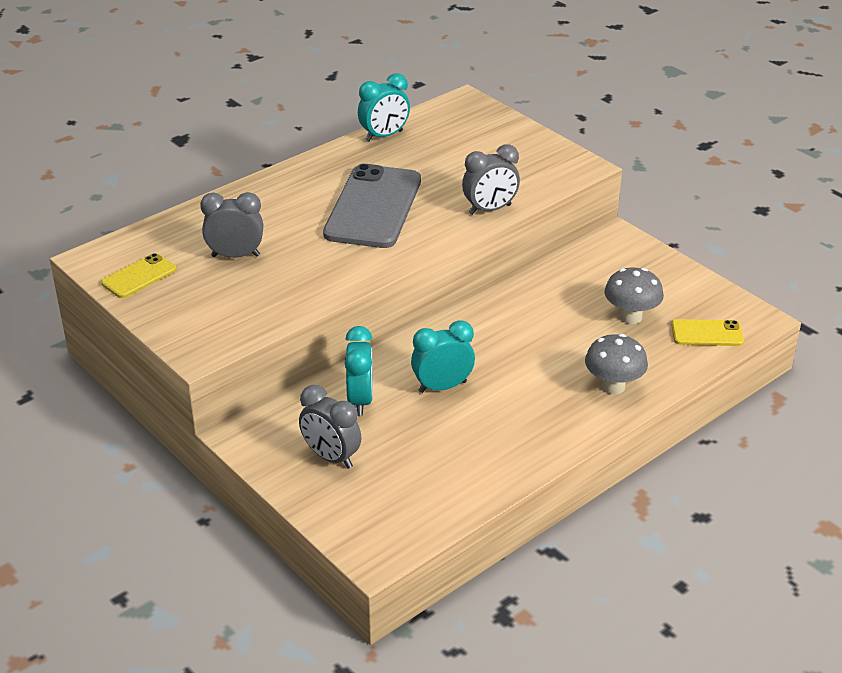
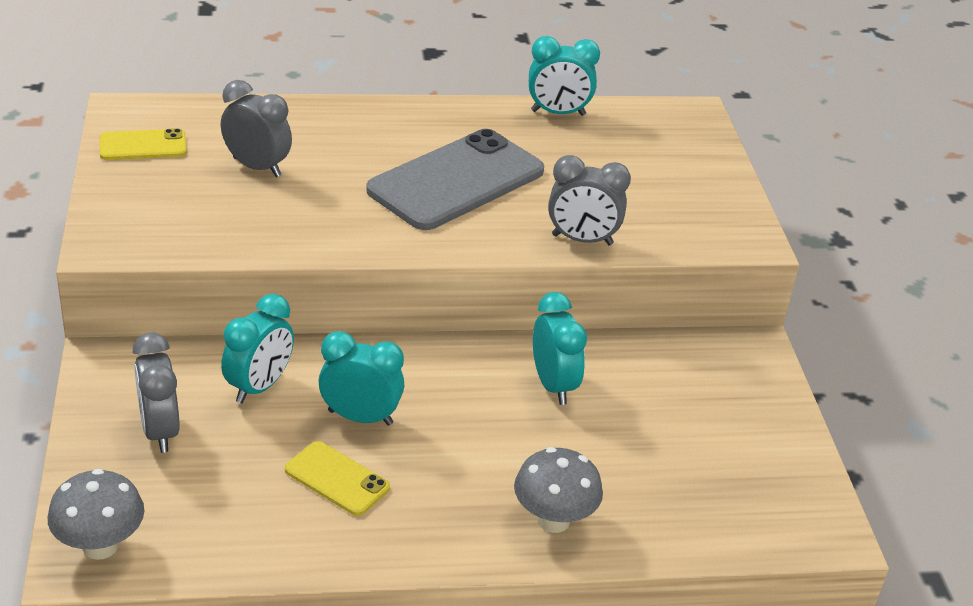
camera: 30 degrees right, 0 degrees up
(531, 312) = (553, 385): none -> turquoise clock
(631, 317) = (667, 449): grey mushroom -> grey mushroom (100, 546)
(707, 333) = (742, 517): yellow phone -> yellow phone (337, 479)

